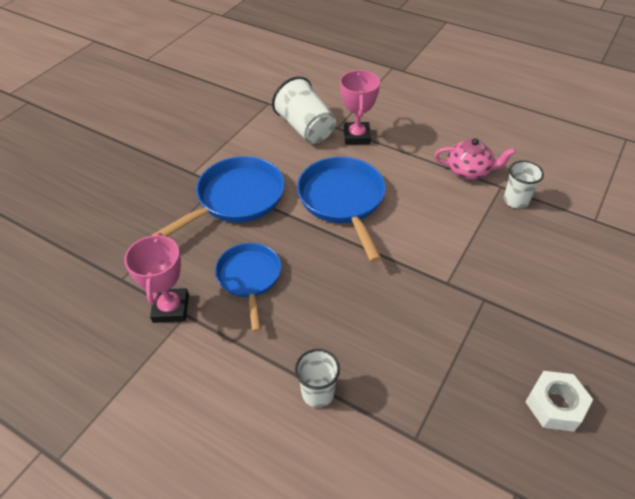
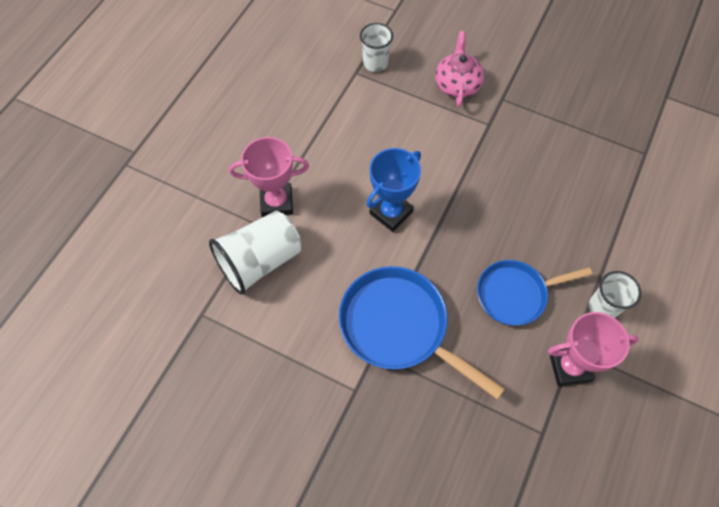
camera: 95 degrees left, 15 degrees up
(318, 393) = (626, 222): white cup -> white cup (603, 307)
(343, 201) = (391, 213): blue pan -> blue trophy
(469, 171) = (333, 96): pink teapot -> pink teapot (457, 84)
(555, 405) = (592, 66): white nut -> none

